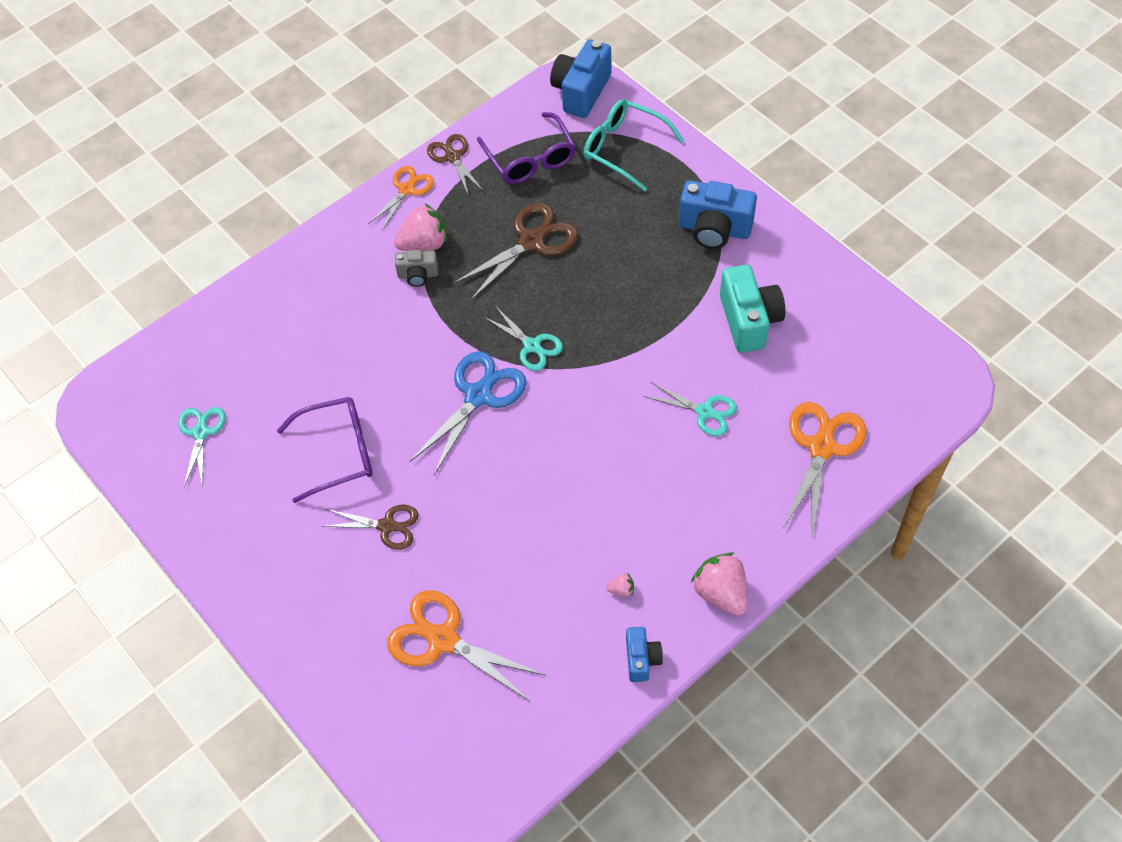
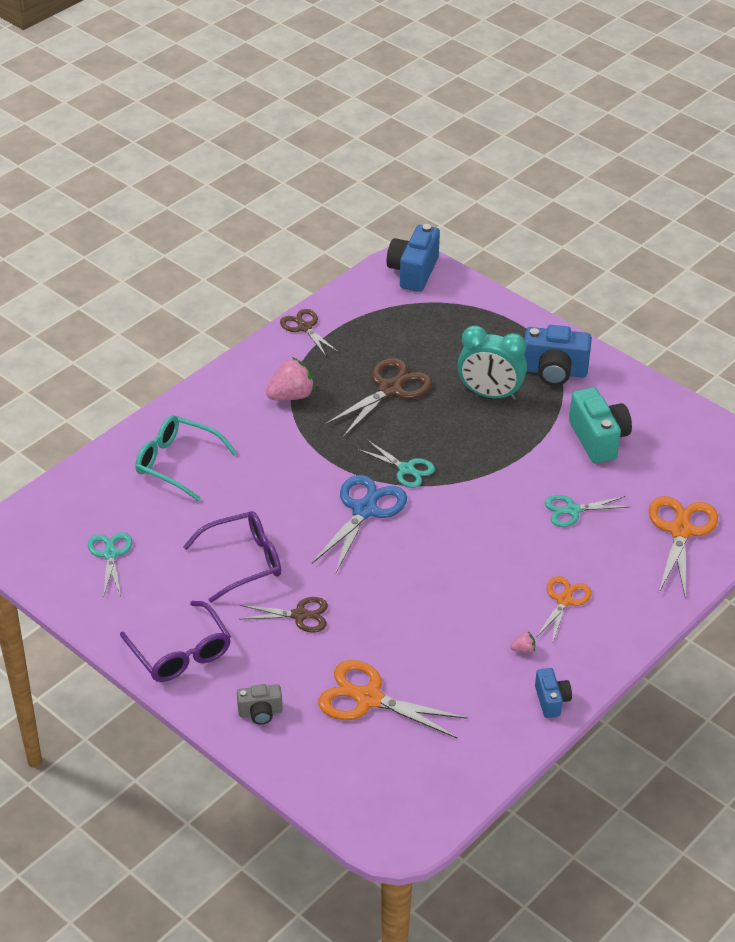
camera: 10 degrees left, 15 degrees down
(407, 189) = (267, 354): orange scissors -> orange scissors (564, 600)
(418, 275) = (290, 420): grey camera -> grey camera (260, 712)
(530, 159) = (376, 325): purple glasses -> purple glasses (180, 653)
(624, 149) = (461, 314): turquoise glasses -> turquoise glasses (177, 463)
(639, 254) = (490, 394): none -> turquoise clock
(705, 412) = (572, 510): turquoise scissors -> turquoise scissors turned 150 degrees clockwise
(721, 593) = (612, 646): pink strawberry -> none

